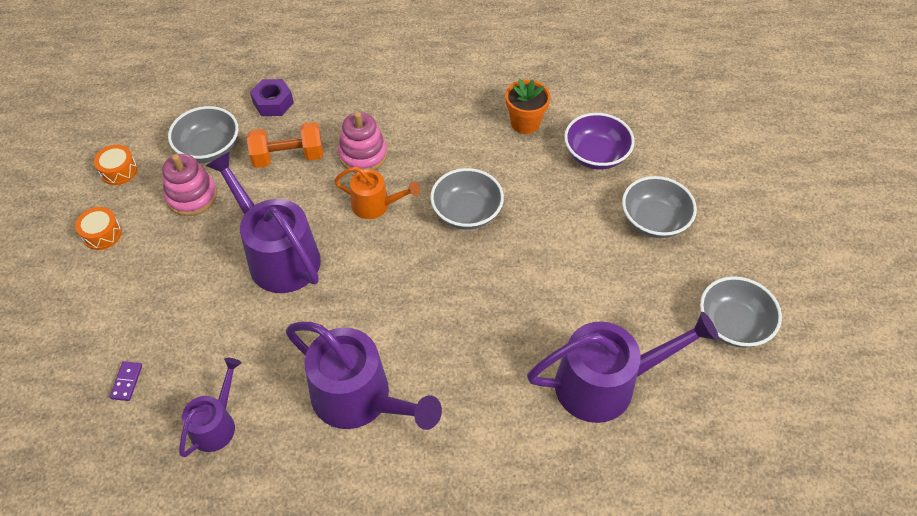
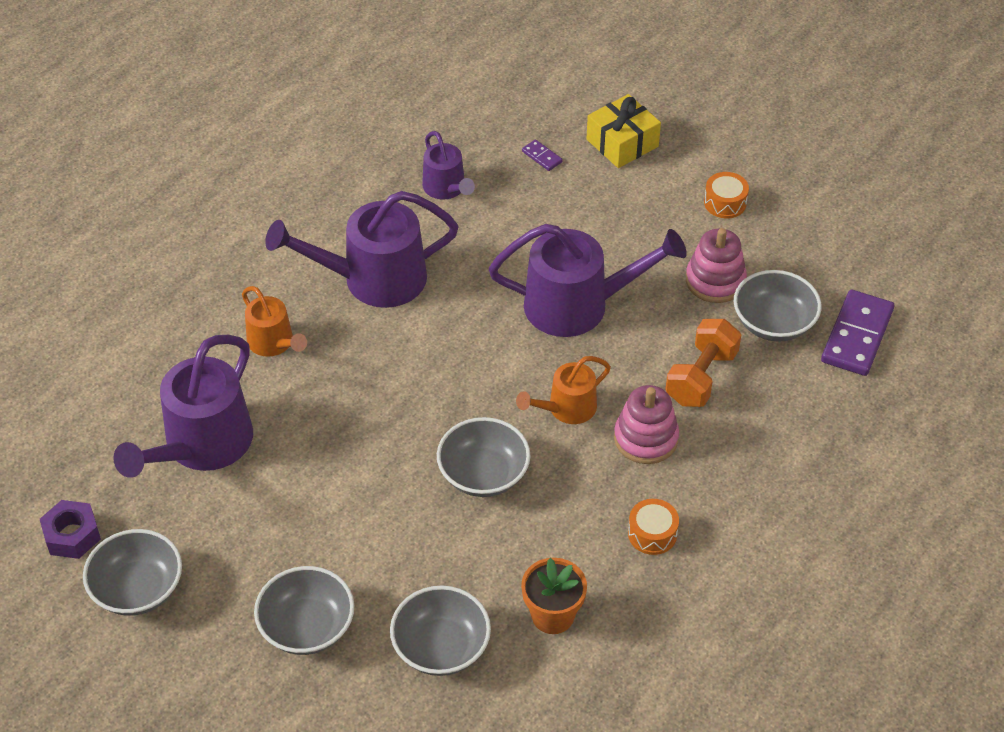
camera: 130 degrees right, 5 degrees down
(71, 337) = (622, 143): none -> yellow gift
(119, 171) = (802, 245): orange drum -> orange drum (652, 534)
(188, 106) = (856, 336): none -> purple domino
(273, 103) = (799, 407): purple nut -> purple nut (72, 535)
(480, 415) = (274, 343): none -> orange watering can
(596, 155) = (441, 647): purple bowl -> grey bowl

